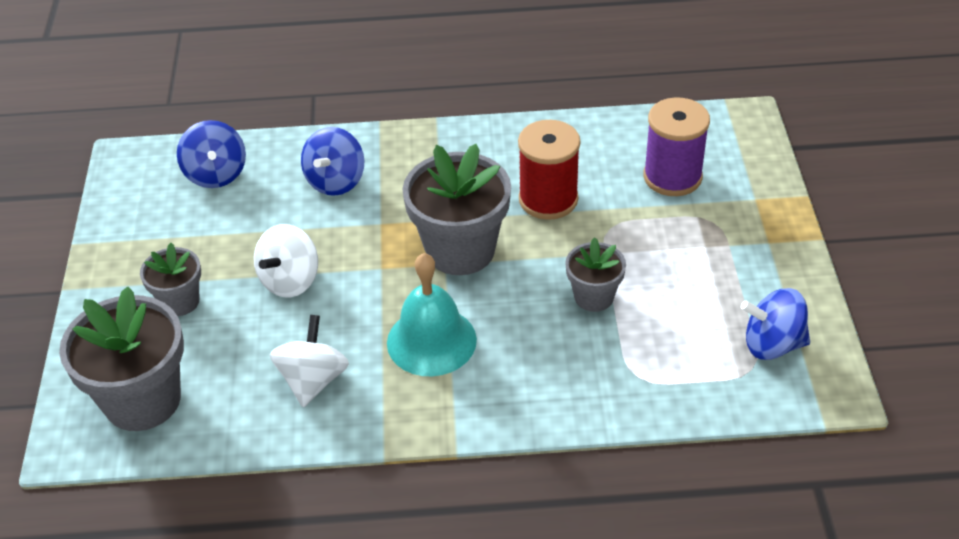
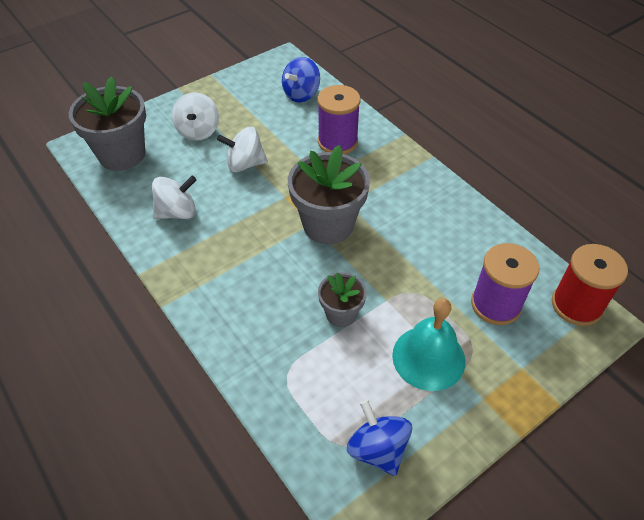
camera: 55 degrees right, 5 degrees up
(180, 301) = (198, 131): grey flower pot -> white spinning top
(336, 181) = (337, 142): blue spinning top -> purple spool
(431, 341) = (243, 249): turquoise bell -> turquoise bell (428, 357)
(548, 199) = (410, 246): red spool -> red spool (576, 305)

